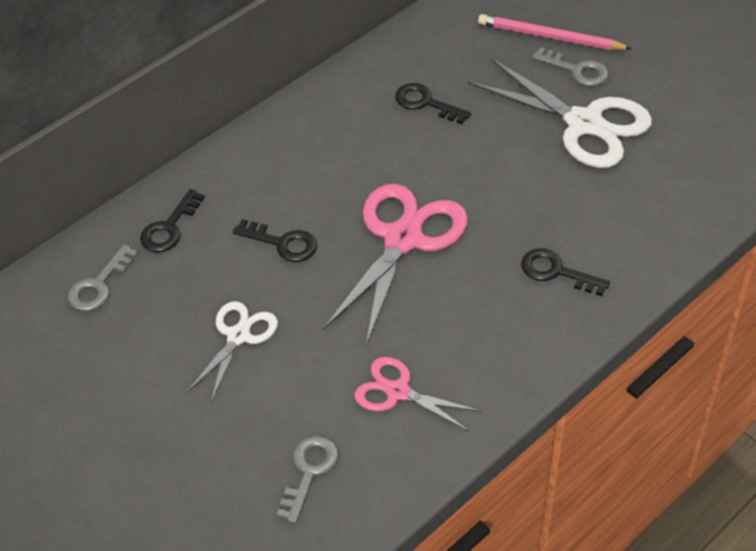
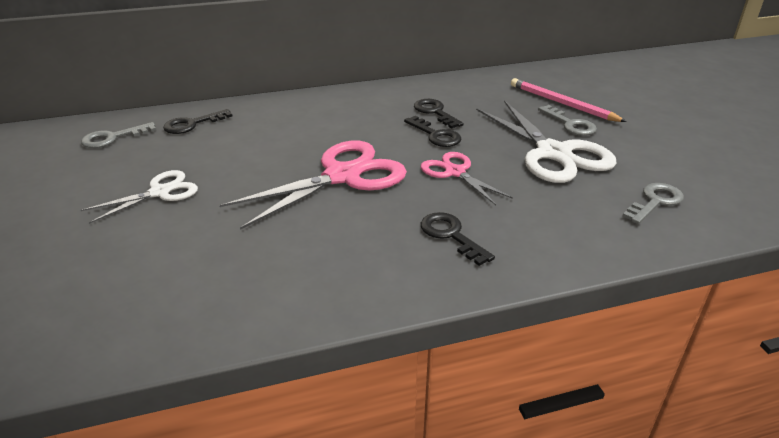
camera: 25 degrees right, 15 degrees down
(282, 243) = (254, 152): black key -> black key (436, 135)
(309, 472) = (95, 299): grey key -> grey key (655, 202)
(398, 392) = (231, 270): pink scissors -> pink scissors (455, 172)

